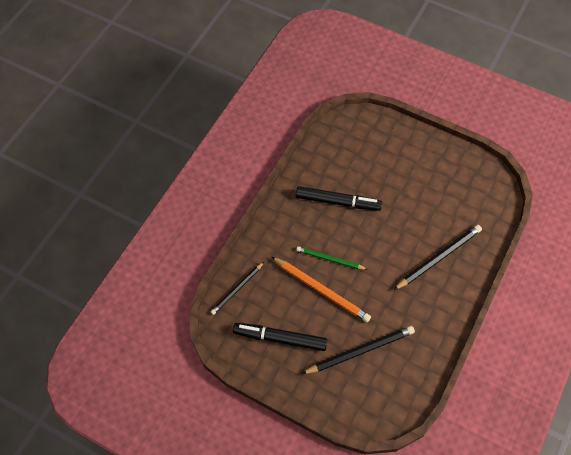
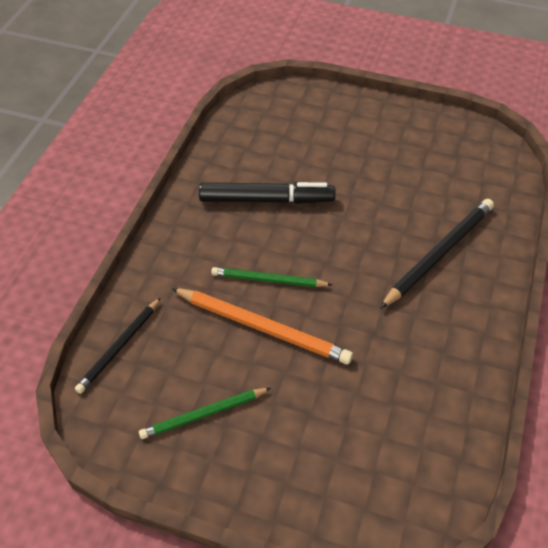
camera: 10 degrees left, 10 degrees down
(280, 338) = (203, 414): black marker -> green pencil
(360, 351) = (346, 412): black pencil -> none

